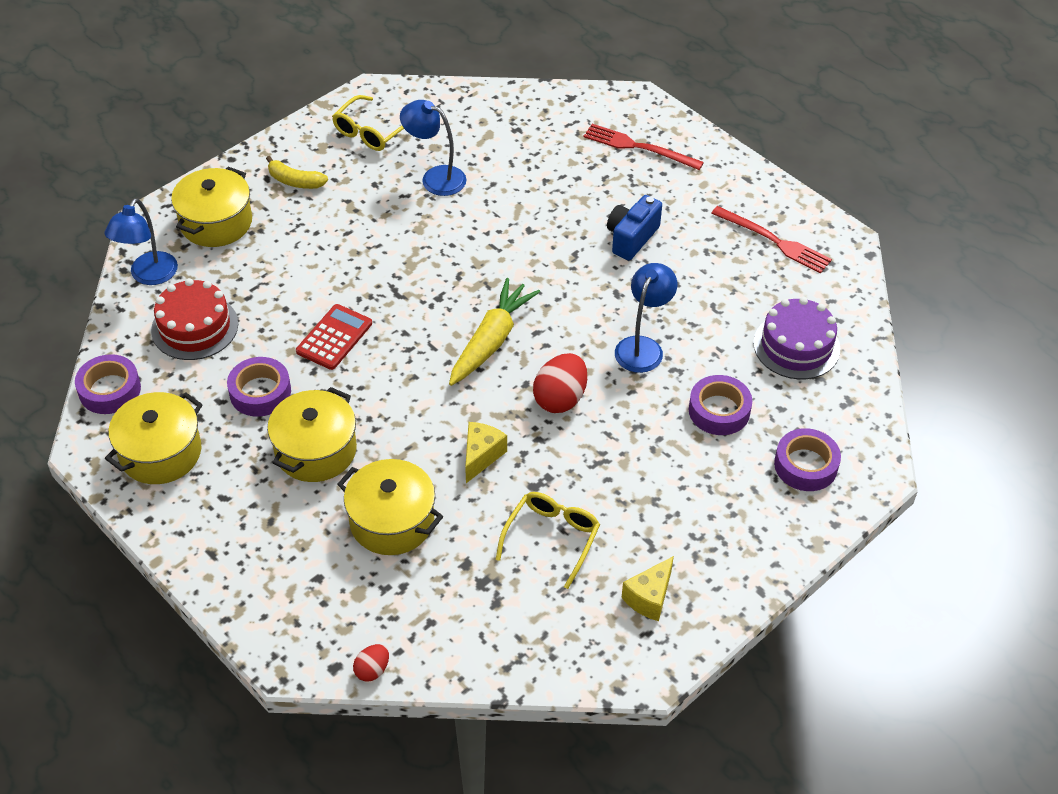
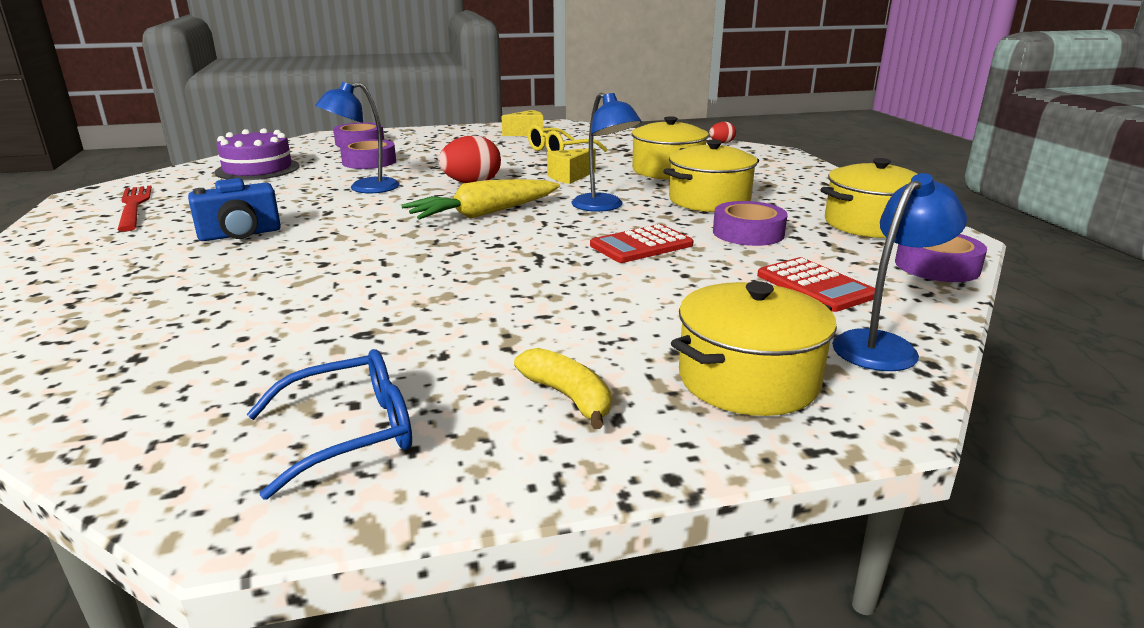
camera: 150 degrees left, 25 degrees down
(195, 327) = (815, 286): red cake -> red calculator
(370, 132) = (351, 433): yellow glasses -> blue glasses
(435, 177) = (347, 337): blue lamp -> blue lamp (603, 207)
(639, 147) = (55, 292): red fork -> none

